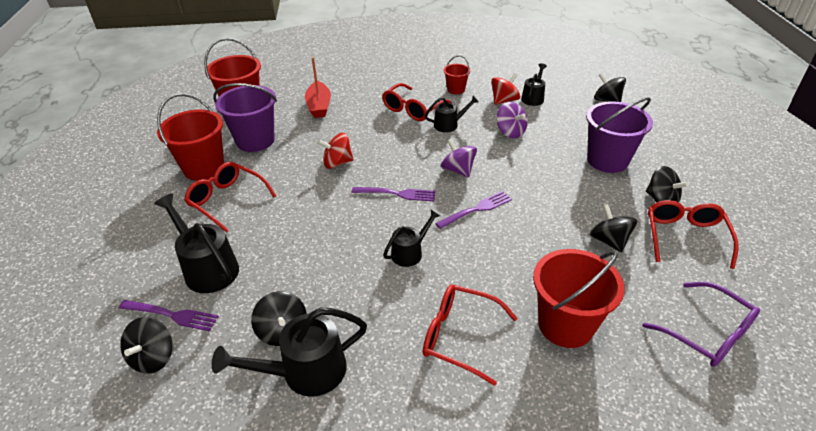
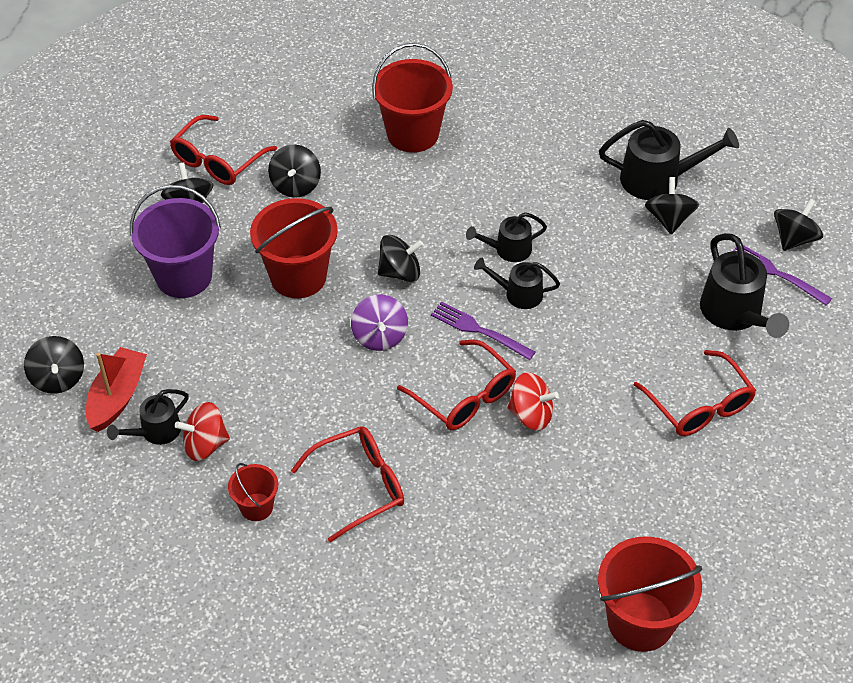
camera: 155 degrees left, 10 degrees up
(204, 168) = (725, 483): red bucket -> red bucket (298, 277)
(255, 141) = (637, 514): purple bucket -> none
(319, 106) = (507, 563): red boat -> red boat (117, 396)
(449, 124) = (329, 426): black watering can -> black watering can (518, 294)
(460, 336) = (510, 158): red glasses -> red glasses (464, 396)
(476, 209) = (400, 272): purple fork -> black spinning top
(510, 132) = (256, 374): purple spinning top -> none
(707, 333) = (304, 88): purple glasses -> none

